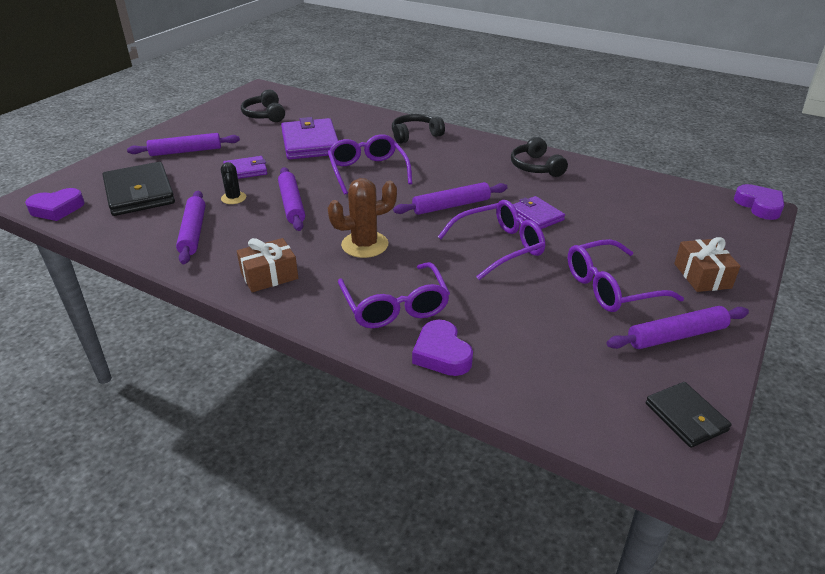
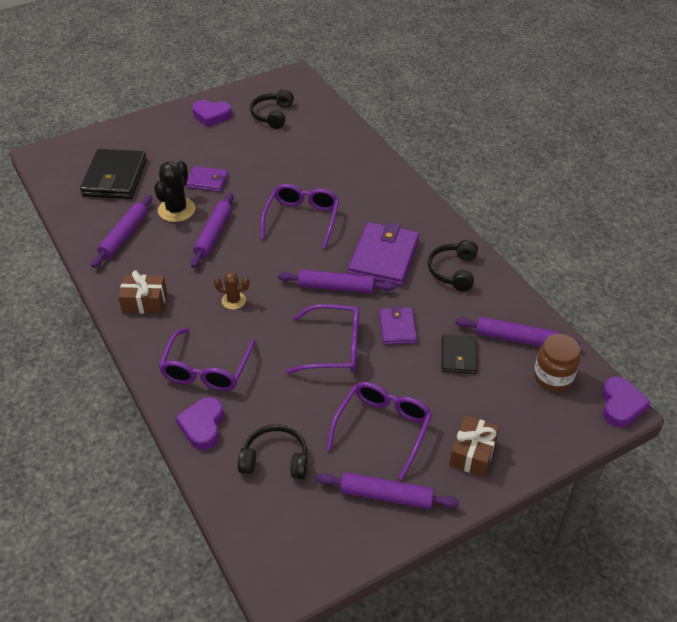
camera: 30 degrees right, 10 degrees up
(57, 209) = (51, 173): purple heart -> purple heart (211, 116)
(186, 151) = (178, 140): purple rolling pin -> purple rolling pin (515, 338)
(233, 198) = (176, 210): black cactus -> black cactus, size x1.69
(310, 143) = (282, 166): purple wallet -> purple wallet (383, 257)
(365, 245) = (233, 300): brown cactus -> brown cactus, size x0.59
(415, 135) = (381, 189): black headphones -> black headphones (275, 460)
(611, 287) = (383, 428): purple glasses -> purple glasses turned 105 degrees clockwise
(686, 417) = (318, 561): black wallet -> black wallet (458, 356)
(692, 206) = (553, 377): none -> brown jar

